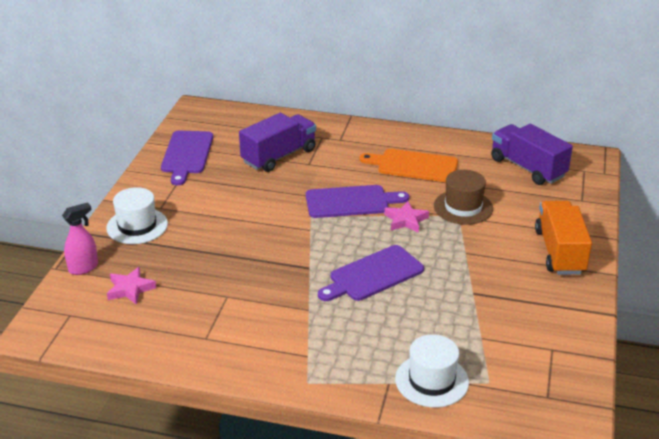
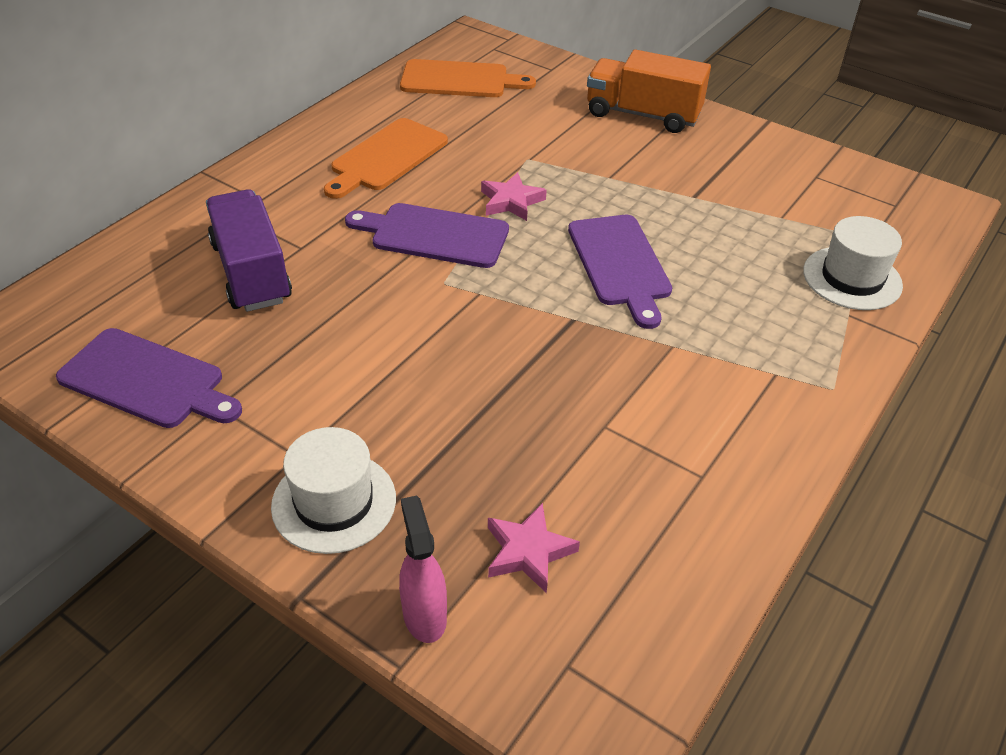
camera: 70 degrees left, 10 degrees up
(351, 202) = (434, 235): purple cutting board -> purple cutting board turned 90 degrees counterclockwise
(463, 207) = (511, 149): brown hat -> none
(527, 168) = (459, 80): purple truck -> orange cutting board

